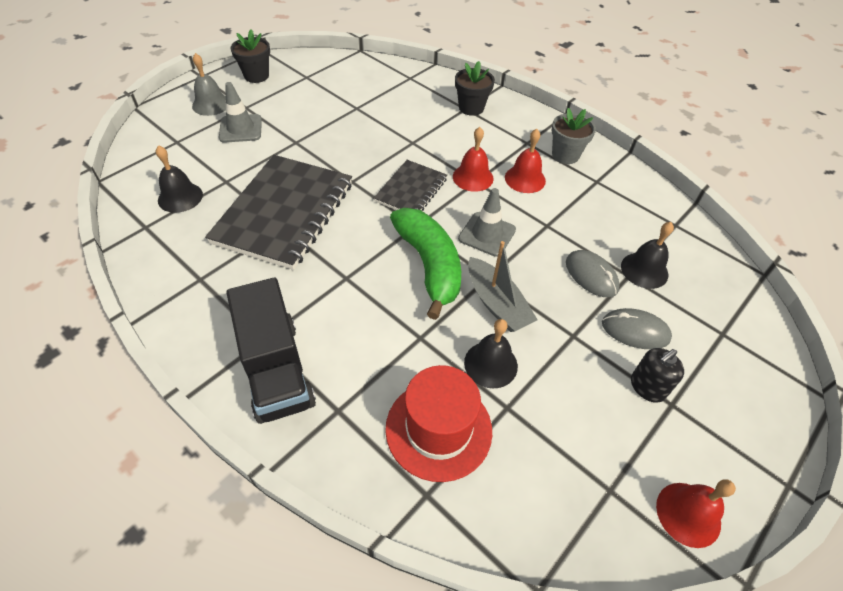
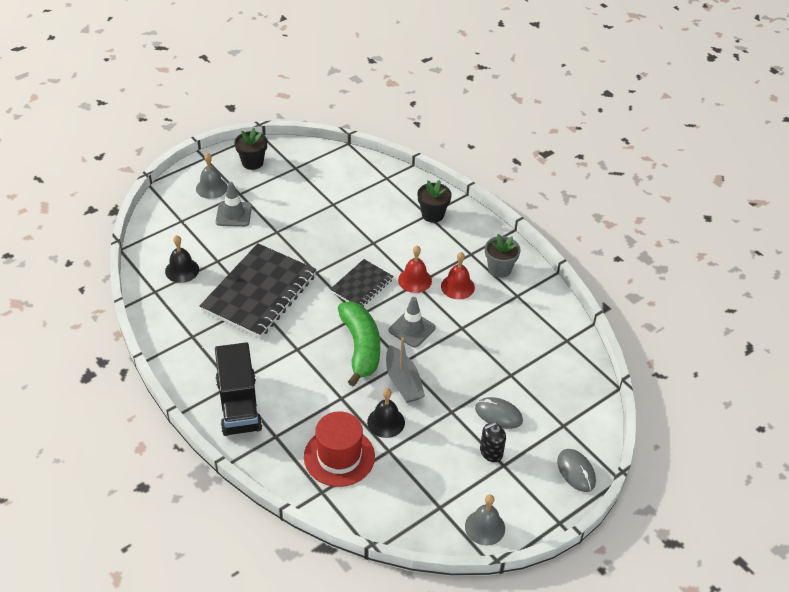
camera: 10 degrees right, 5 degrees down
(591, 275) = (481, 371): grey mouse -> grey mouse (576, 471)
(644, 270) = (525, 372): black bell -> none
(688, 514) = (485, 527): red bell -> grey bell

